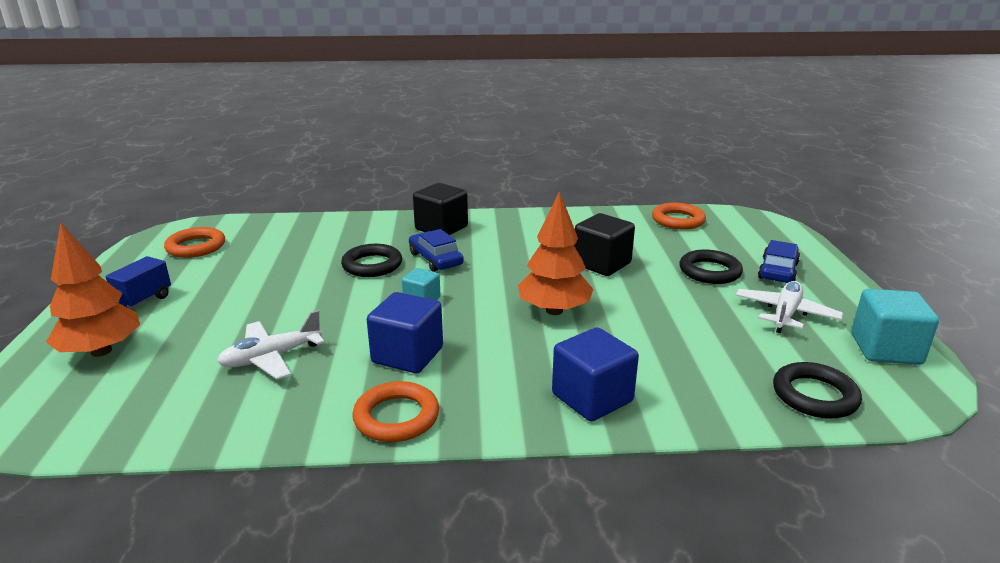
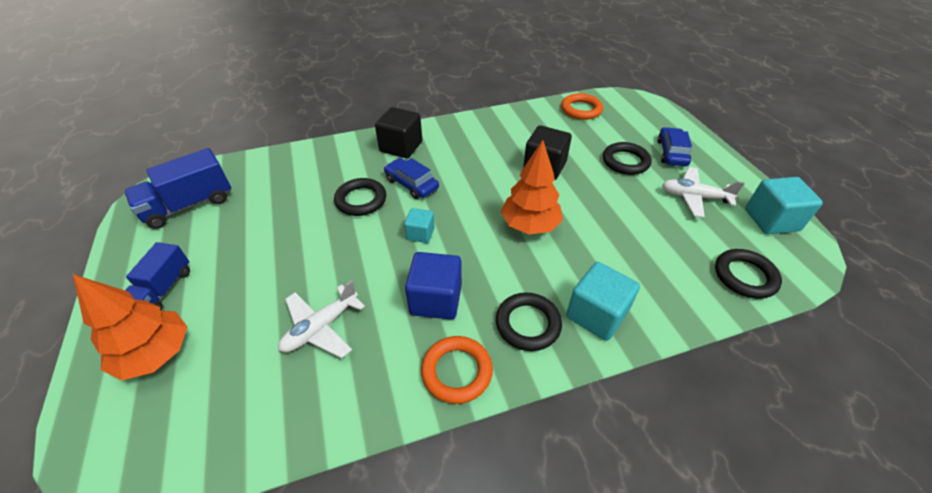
camera: 15 degrees left, 20 degrees up
(196, 247) = (189, 205): orange ring -> blue truck
(502, 392) = (528, 324): none -> black ring
(592, 398) = (596, 314): blue cube -> turquoise cube
(785, 314) = (694, 197): white plane -> white plane turned 90 degrees counterclockwise

